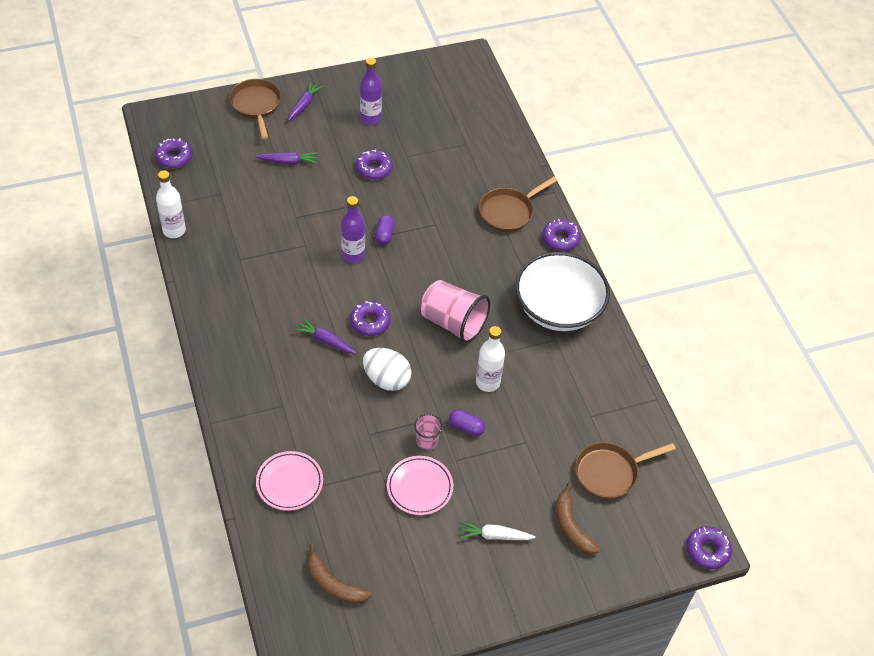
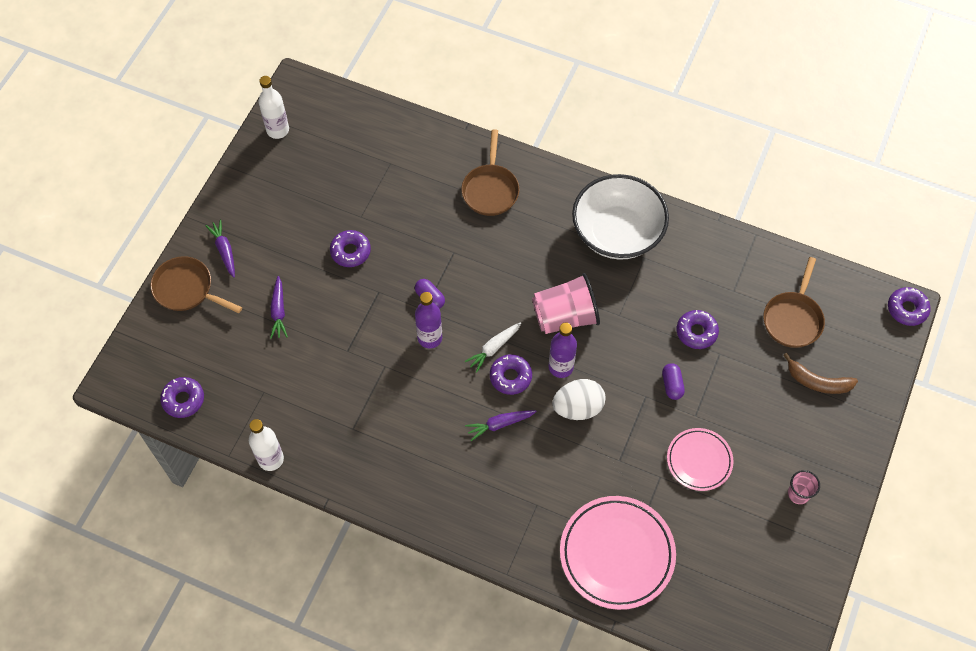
camera: 45 degrees left, 10 degrees up
(288, 162) = (279, 311): purple carrot -> purple carrot turned 135 degrees clockwise
(289, 483) = (617, 554): pink plate -> pink plate, size x1.69
(333, 584) = (736, 589): brown banana -> none
(370, 118) = (291, 211): purple bottle -> purple bottle (561, 367)
(427, 441) = (661, 422): pink cup -> pink cup (798, 494)
(466, 427) = (672, 385): purple capsule -> purple capsule turned 75 degrees counterclockwise
(487, 382) = (643, 337): white bottle -> white bottle (278, 130)
(494, 536) = (784, 441): white carrot -> white carrot (493, 348)
(560, 239) = (551, 175): purple donut -> purple donut (696, 332)

